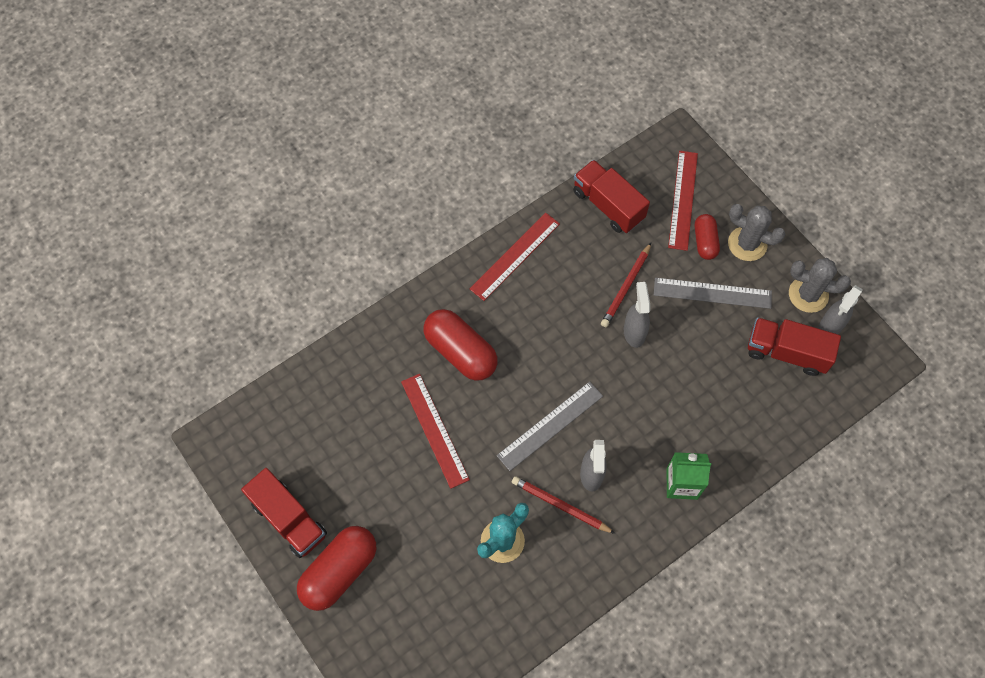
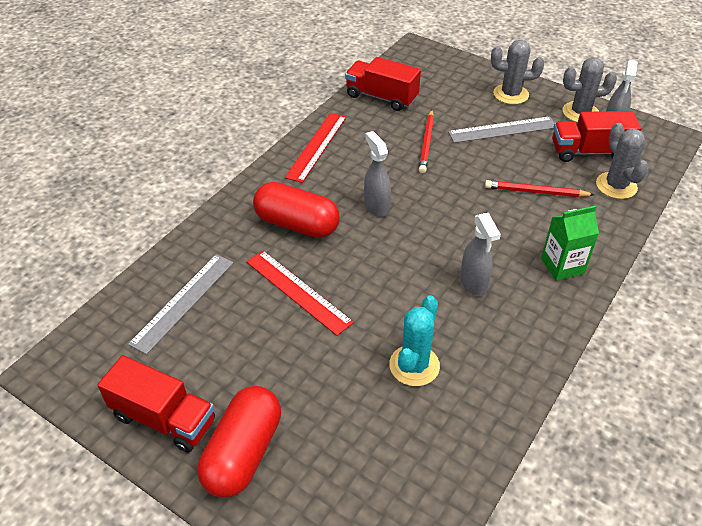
camera: 20 degrees left, 20 degrees down
(550, 425) = (412, 256): grey ruler -> grey ruler (183, 302)
(560, 505) = (457, 317): red pencil -> red pencil (535, 192)
(634, 332) = (451, 170): grey spray bottle -> grey spray bottle (376, 206)
(683, 200) = (442, 81): red ruler -> none
(705, 242) = (475, 101): red capsule -> none
(788, 406) = (616, 186): none -> grey cactus

